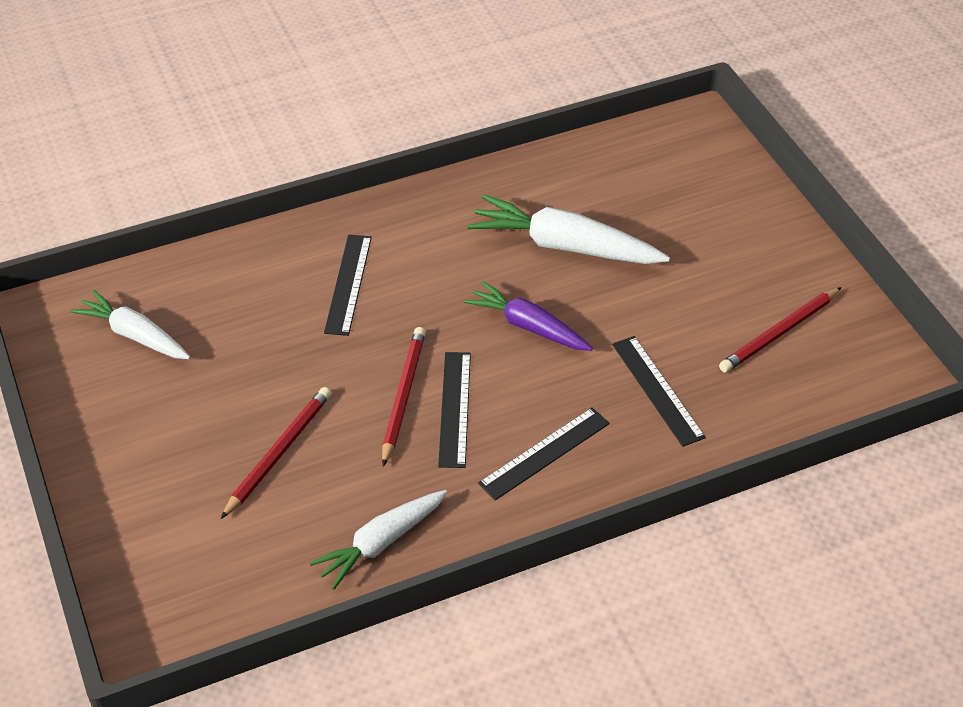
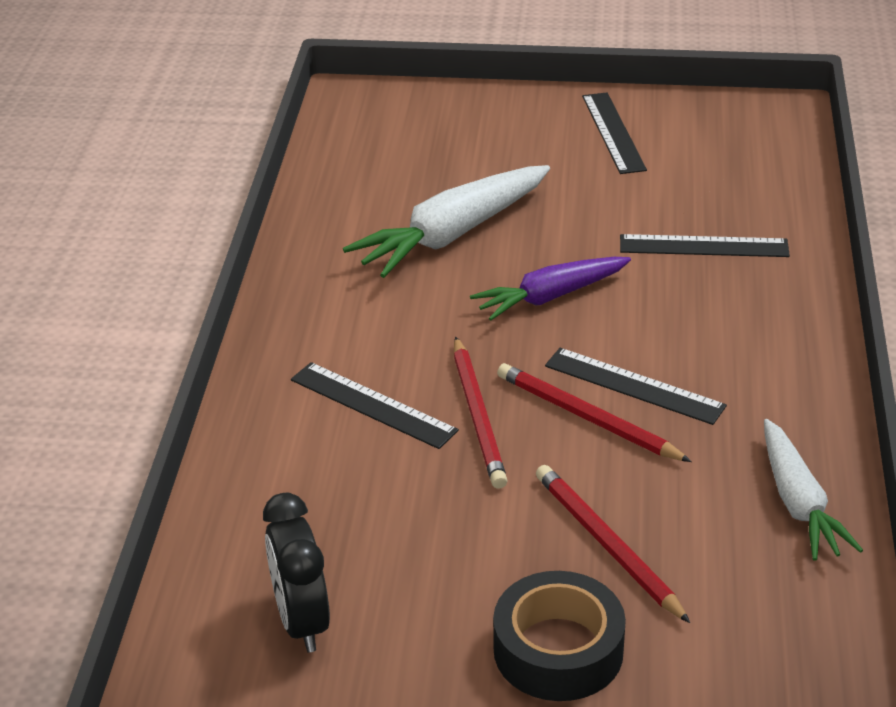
camera: 60 degrees left, 10 degrees down
(135, 335) = (301, 621): white carrot -> black clock
(170, 463) = (558, 650): none -> black tape
(544, 453) = (741, 345): black ruler -> black ruler (613, 132)
(779, 333) = (681, 153): red pencil -> red pencil (478, 416)

